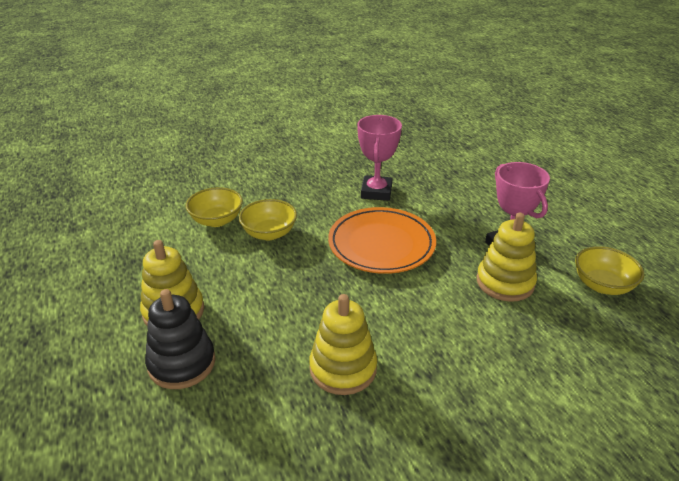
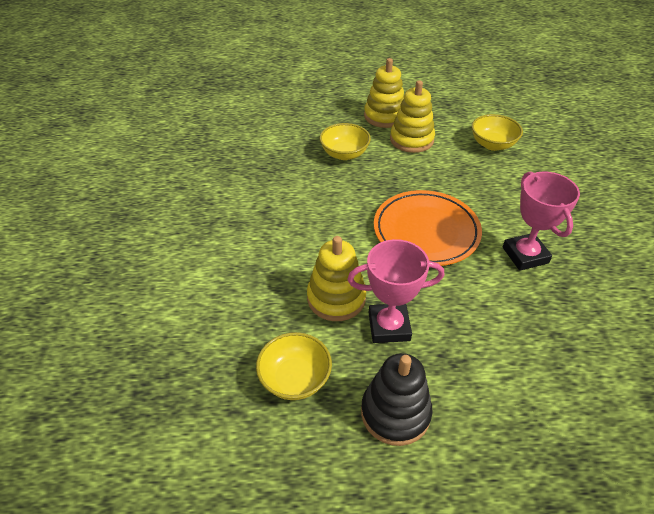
camera: 110 degrees right, 10 degrees up
(182, 363) = (335, 115): black stacking toy -> black stacking toy (395, 413)
(269, 233) = (465, 169): yellow bowl -> yellow bowl (344, 154)
(343, 368) = (294, 175): yellow stacking toy -> yellow stacking toy (411, 140)
(376, 192) = (525, 255): pink trophy -> pink trophy turned 45 degrees clockwise

